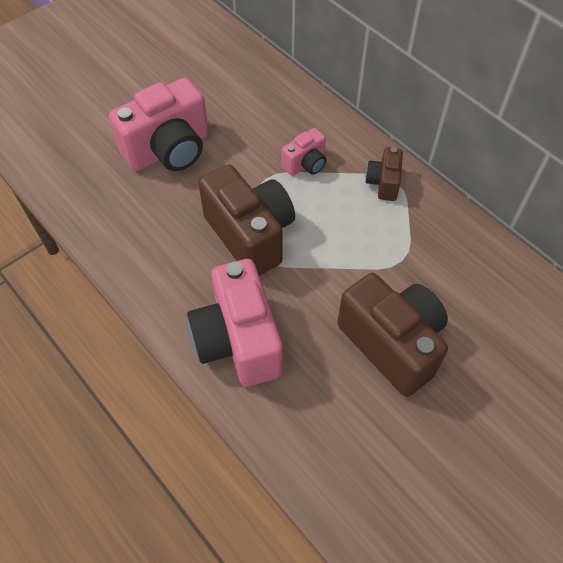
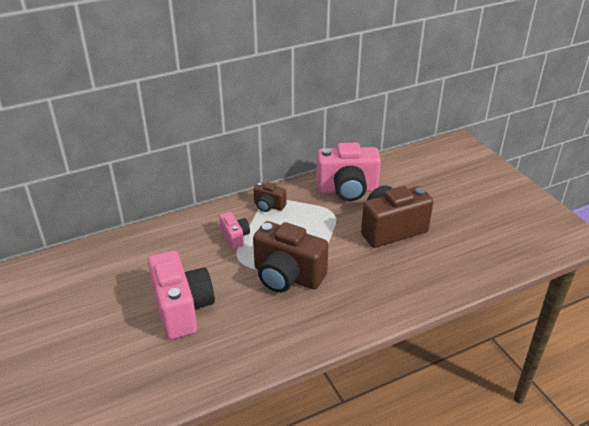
camera: 75 degrees left, 20 degrees down
(238, 341) = (373, 297): pink camera -> pink camera (347, 190)
(250, 235) = (287, 276): brown camera -> brown camera turned 135 degrees counterclockwise

